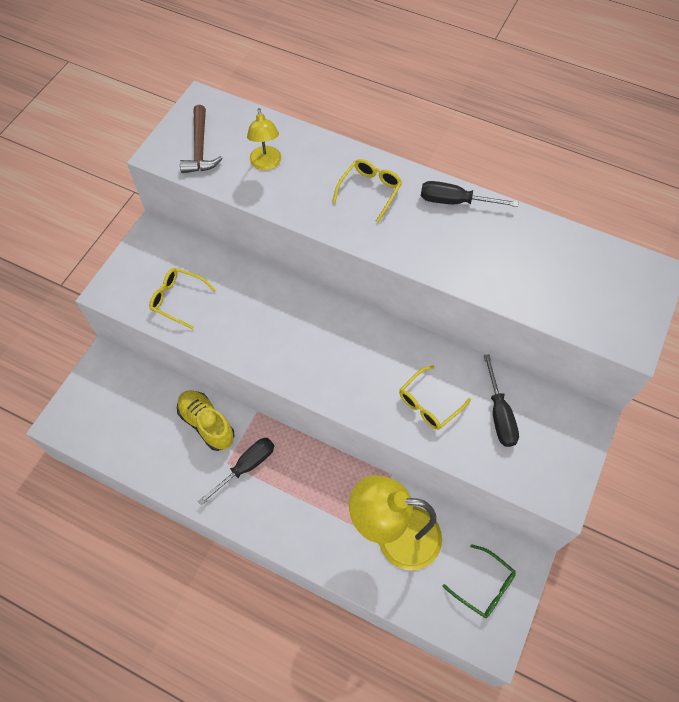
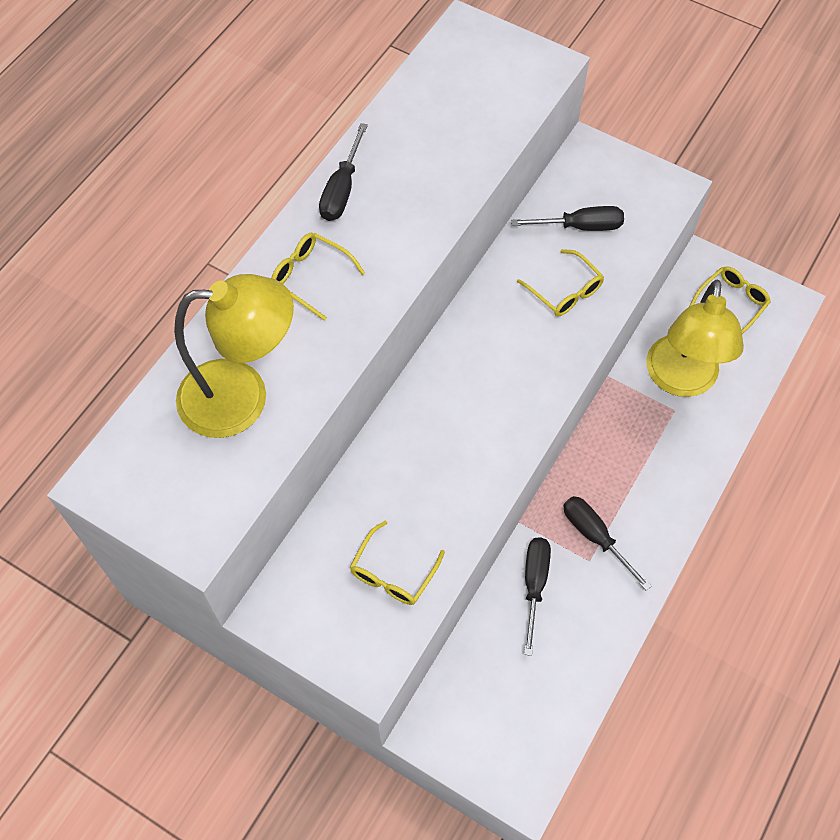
camera: 85 degrees left, 0 degrees up
(200, 148) = (195, 484): brown hammer -> none
(207, 424) = (534, 585): yellow shoe -> black screwdriver
(266, 164) = (242, 397): yellow lamp -> yellow lamp, size x1.95
(485, 586) = (732, 302): green glasses -> yellow glasses

